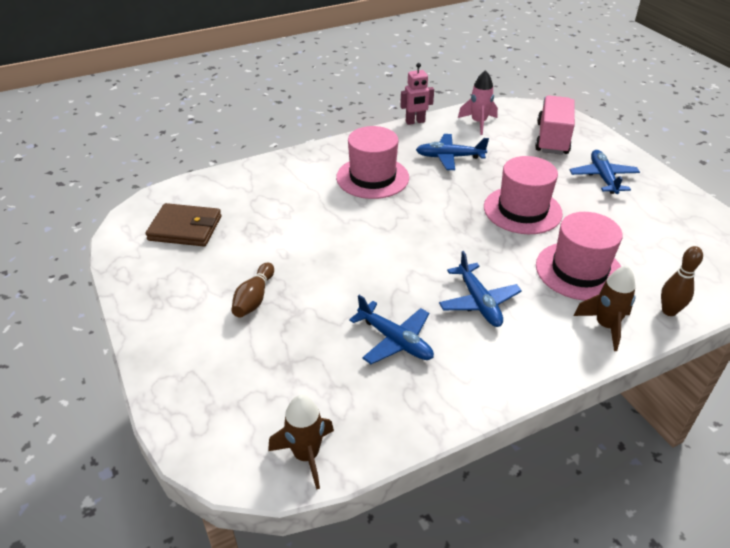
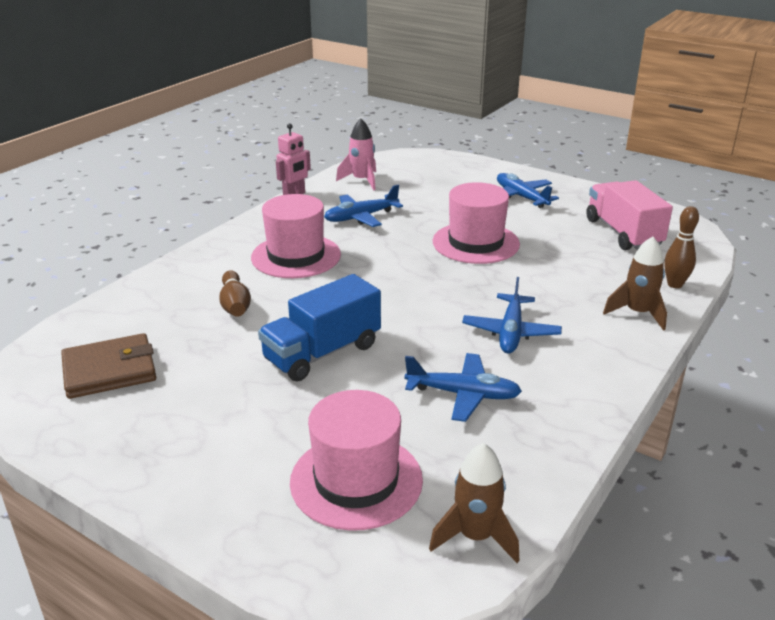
camera: 30 degrees left, 10 degrees down
(254, 299) = (269, 411): brown bowling pin -> brown bowling pin (235, 305)
(325, 266) = (322, 353): none -> blue truck
(479, 302) = (511, 332): blue plane -> blue plane turned 60 degrees clockwise
(552, 139) = (445, 177): pink truck -> pink truck (623, 233)
(579, 270) = (573, 277): pink hat -> pink hat (356, 480)

